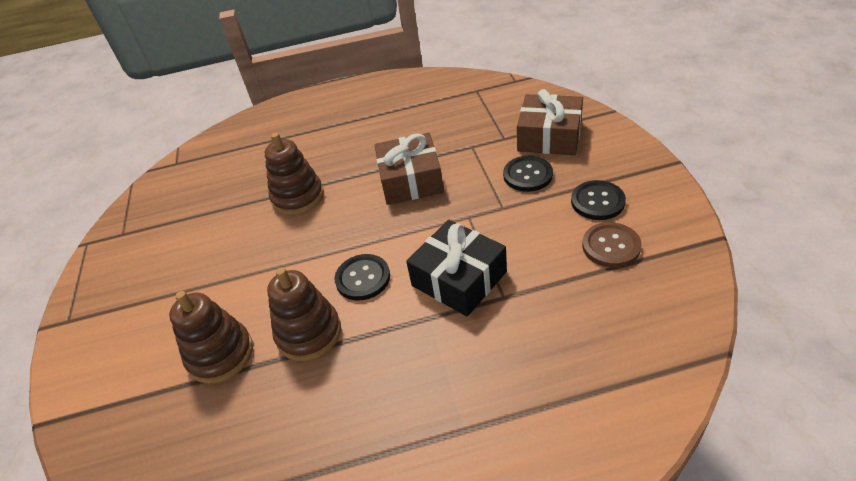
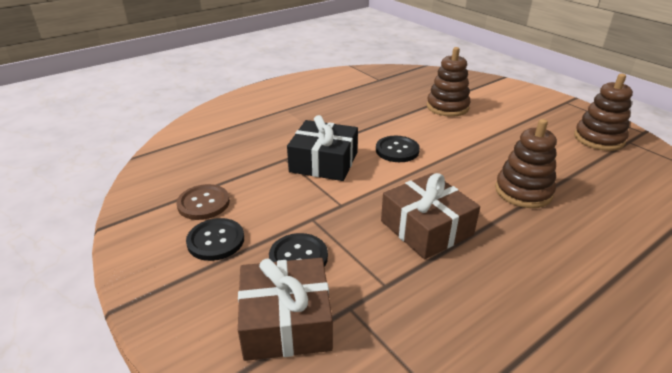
camera: 150 degrees right, 10 degrees down
(309, 333) = (405, 122): brown stacking toy -> brown stacking toy (598, 139)

